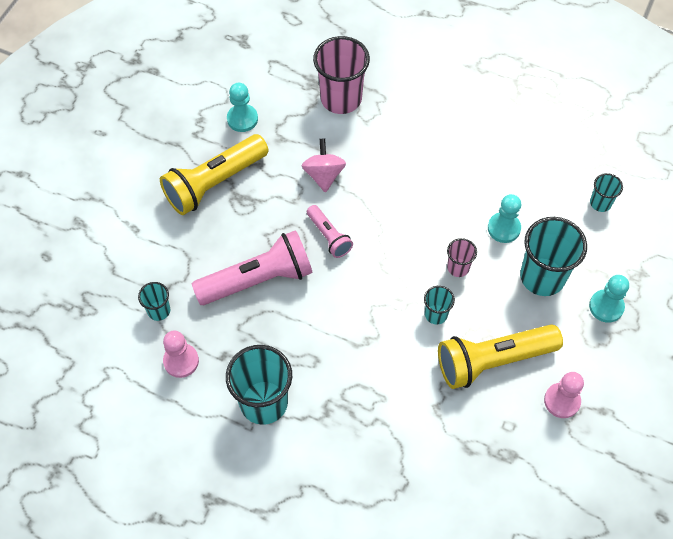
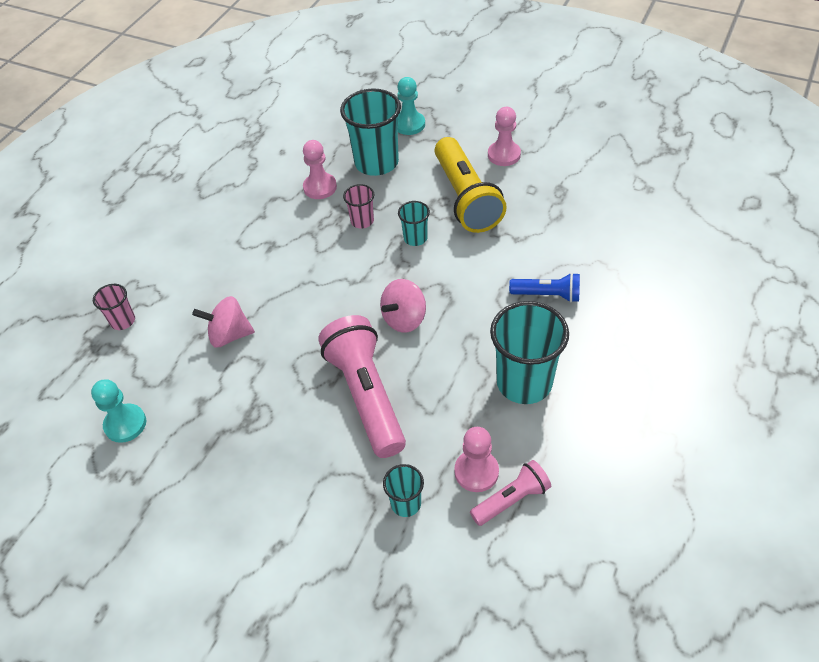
camera: 85 degrees left, 10 degrees down
(214, 183) = (220, 451): yellow flashlight -> none
(329, 236) = (314, 328): pink flashlight -> pink flashlight (511, 499)
(337, 306) = (404, 319): none -> pink spinning top
(341, 99) = (123, 321): pink cup -> pink cup, size x0.50
(362, 430) = (547, 295): none -> blue flashlight
(503, 228) = (320, 187): turquoise pawn -> pink pawn
(600, 203) = (300, 123): turquoise cup -> none

